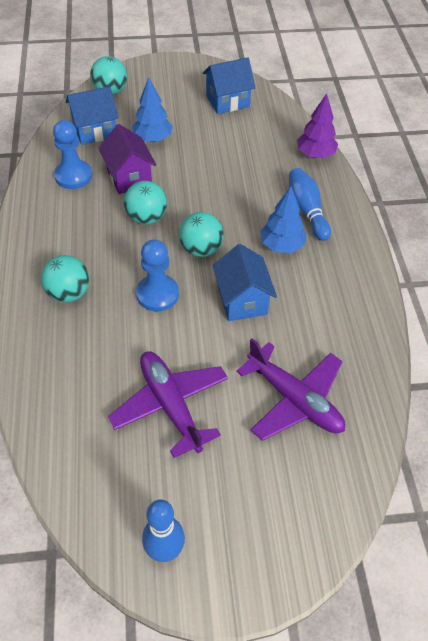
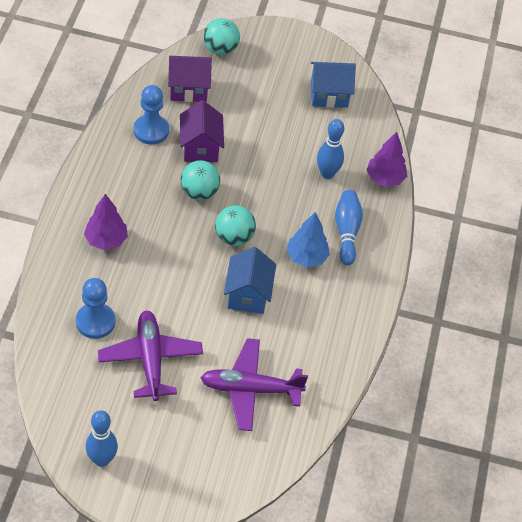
camera: 15 degrees right, 0 degrees up
(69, 293) = (106, 240): turquoise ball -> purple tree
(95, 131) = (188, 89): blue house -> purple house
(153, 139) = (238, 114): blue tree -> none
(157, 294) = (179, 265): blue pawn -> blue pawn (95, 322)
(261, 165) = (327, 173): none -> blue bowling pin
(294, 399) = (250, 389): purple plane -> purple plane turned 120 degrees clockwise

